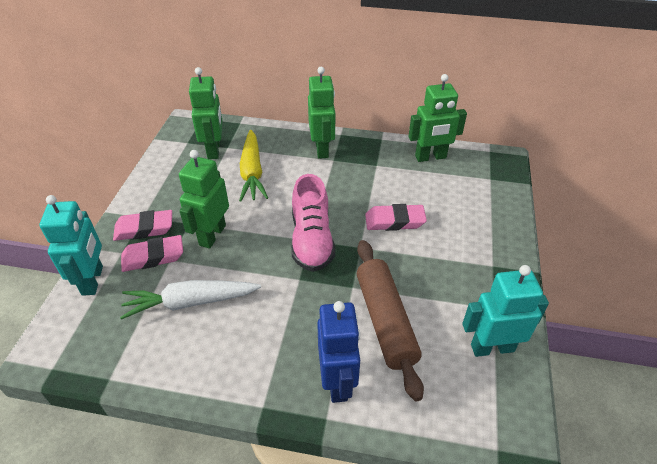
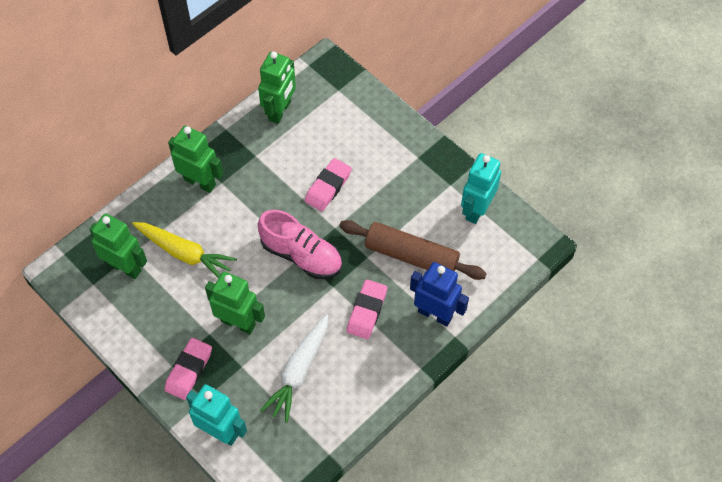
camera: 55 degrees left, 15 degrees up
(153, 257) = (229, 377): pink eraser -> pink eraser (367, 311)
(212, 235) = (238, 323): green robot -> green robot turned 150 degrees clockwise

